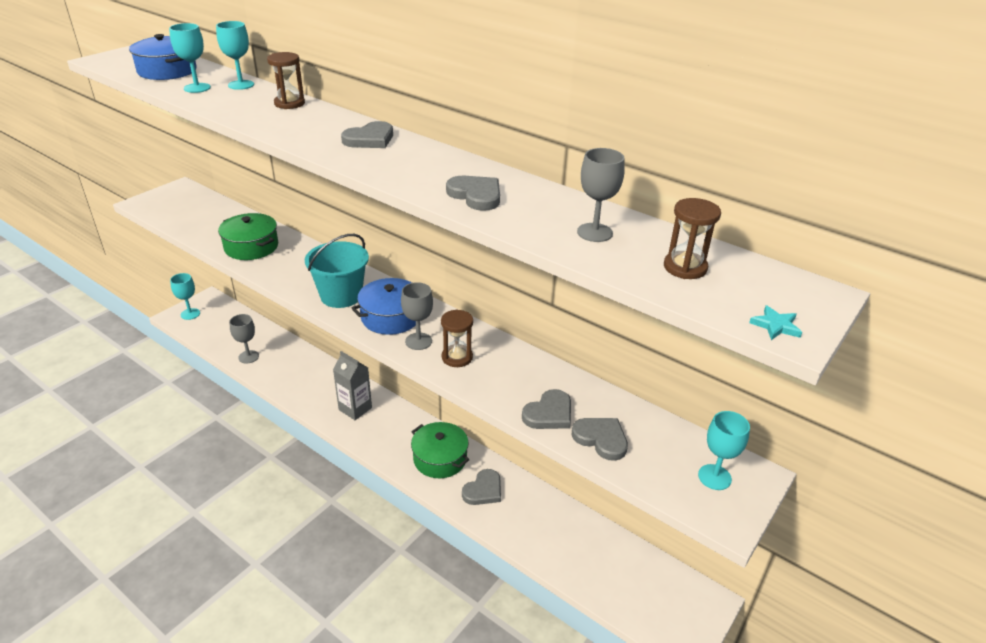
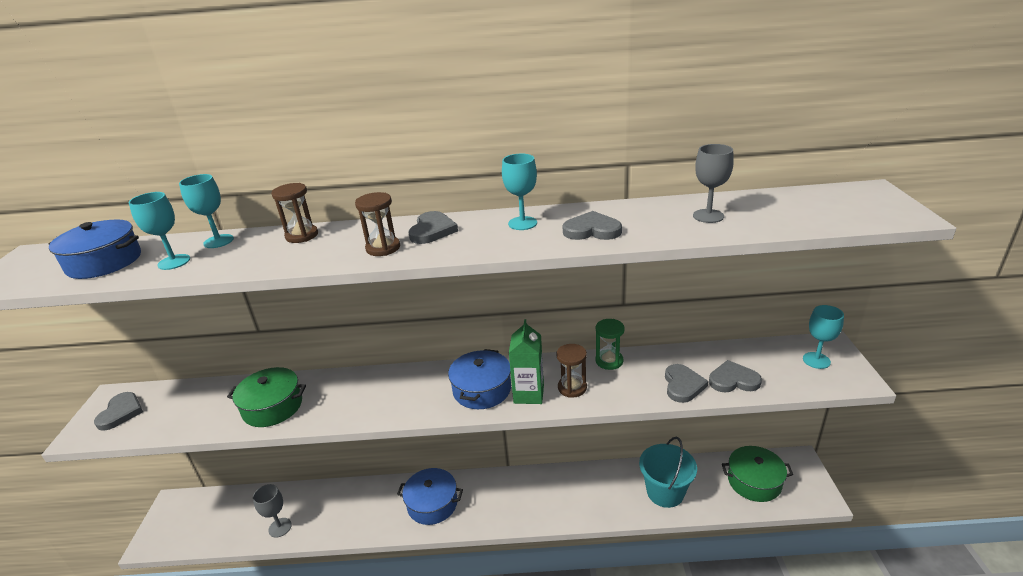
camera: 35 degrees left, 5 degrees down
(190, 314) = (166, 529): turquoise goblet -> turquoise goblet (522, 223)
(341, 296) = (417, 398): turquoise bucket -> turquoise bucket (665, 492)
(355, 409) = (432, 504): grey carton -> blue pot
(418, 341) = (528, 394): grey goblet -> green carton
(440, 458) = (542, 494): green pot -> green pot (754, 481)
(483, 490) = (598, 494): grey heart -> grey heart (121, 412)
(518, 356) = (609, 361): none -> green hourglass
(685, 267) = (792, 210): brown hourglass -> brown hourglass (383, 248)
(775, 326) = (893, 216): turquoise star -> none

